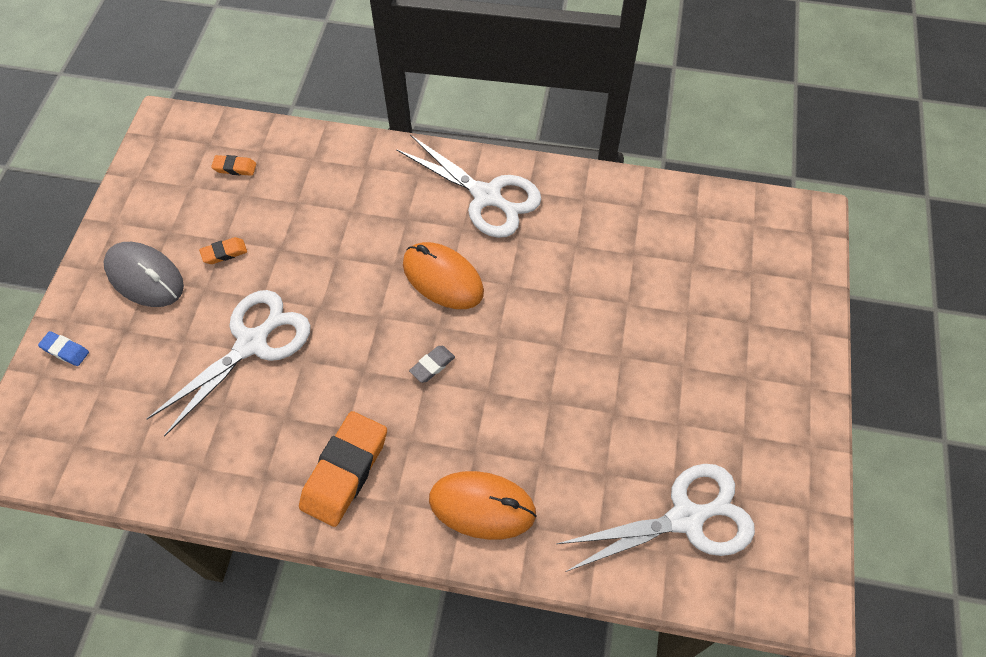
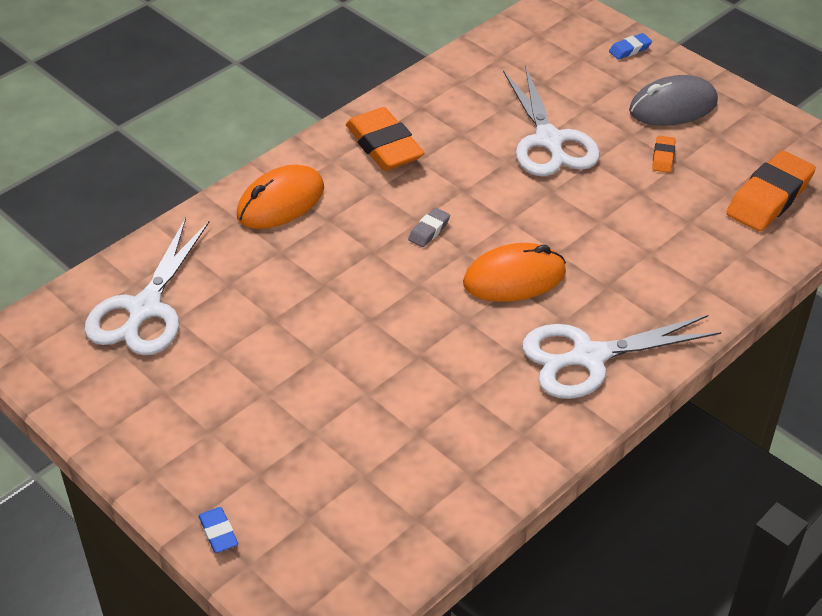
camera: 125 degrees right, 15 degrees down
(235, 168) = (769, 198): orange eraser -> orange eraser, size x2.18
(432, 365) = (429, 230): grey eraser -> grey eraser turned 45 degrees clockwise
(809, 312) = (218, 533): none -> blue eraser

